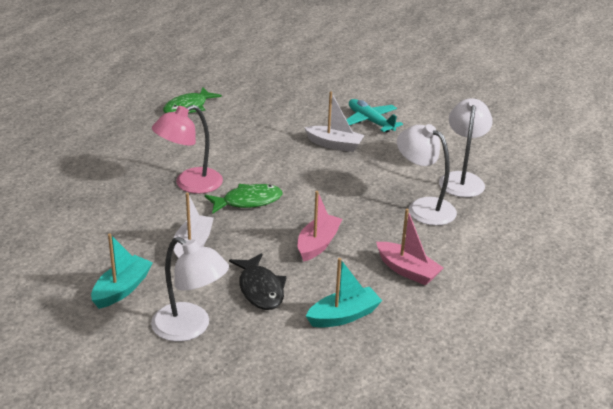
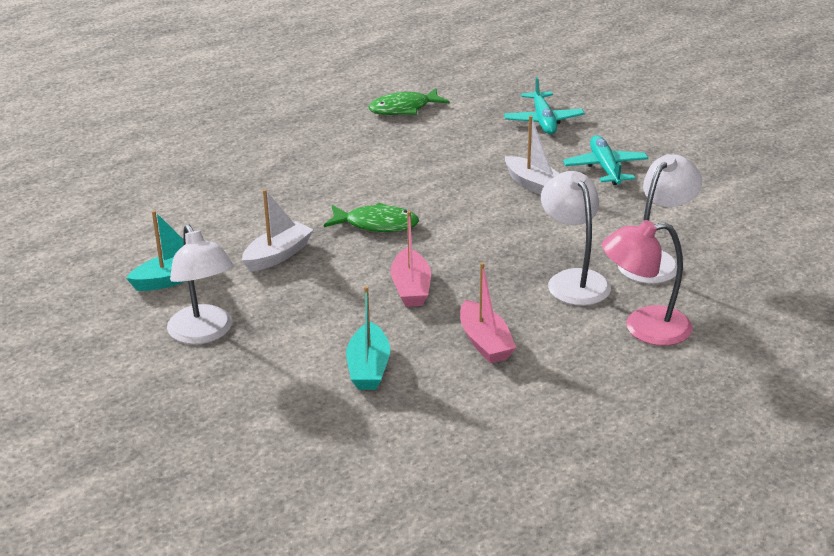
camera: 30 degrees right, 0 degrees up
(190, 184) = (331, 192): pink lamp -> pink lamp (644, 328)
(260, 289) = (307, 316): black fish -> none
(298, 96) = (543, 121): none -> turquoise plane
(318, 244) = (411, 288): pink boat -> pink boat turned 120 degrees clockwise
(343, 316) = (368, 368): turquoise boat -> turquoise boat turned 90 degrees clockwise

